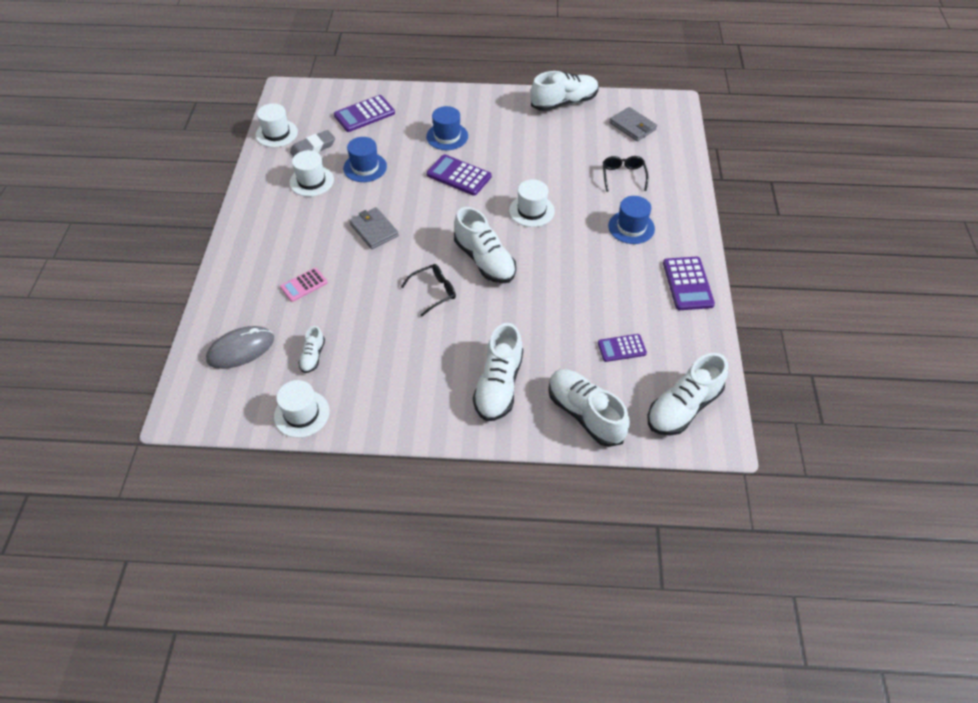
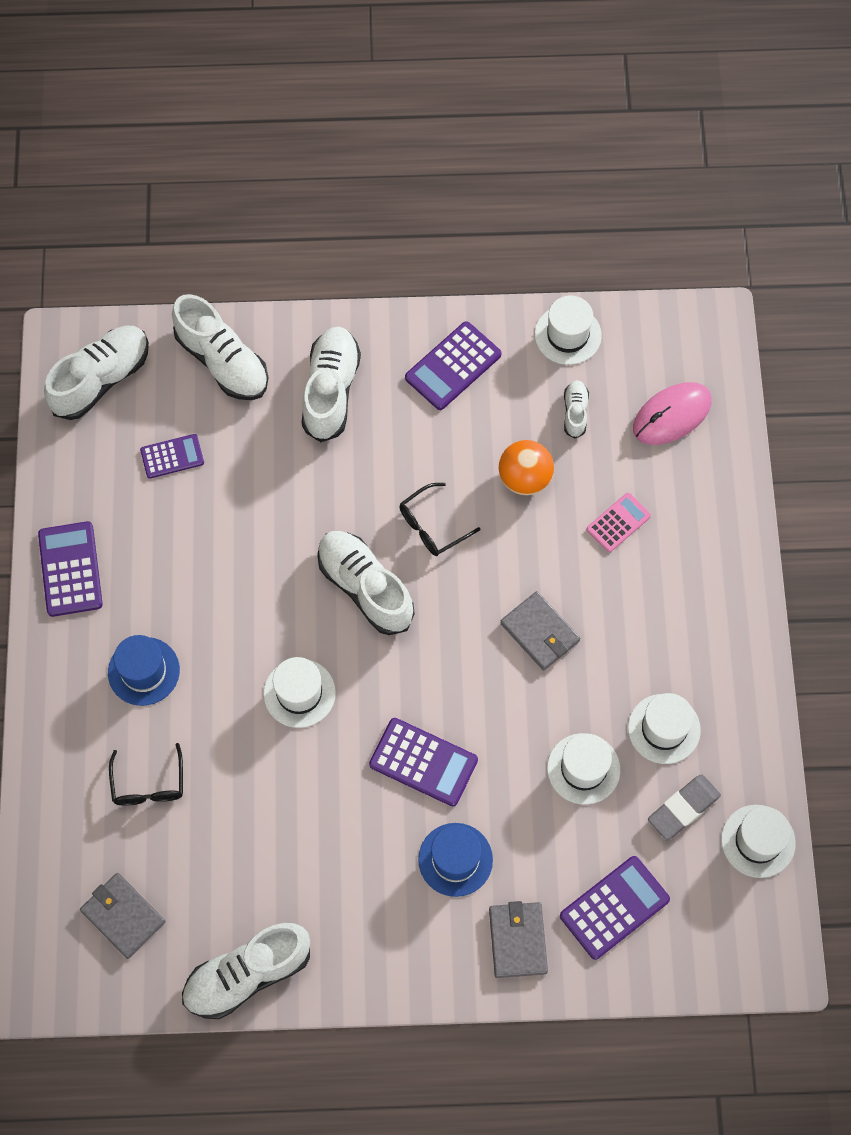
camera: 175 degrees right, 15 degrees up
(241, 349) = (672, 415): grey mouse -> pink mouse
(362, 316) = (524, 478): none -> orange ball
(365, 167) = (583, 769): blue hat -> white hat
(399, 396) = (453, 366): none -> purple calculator
(419, 106) = (517, 940): none -> grey wallet

